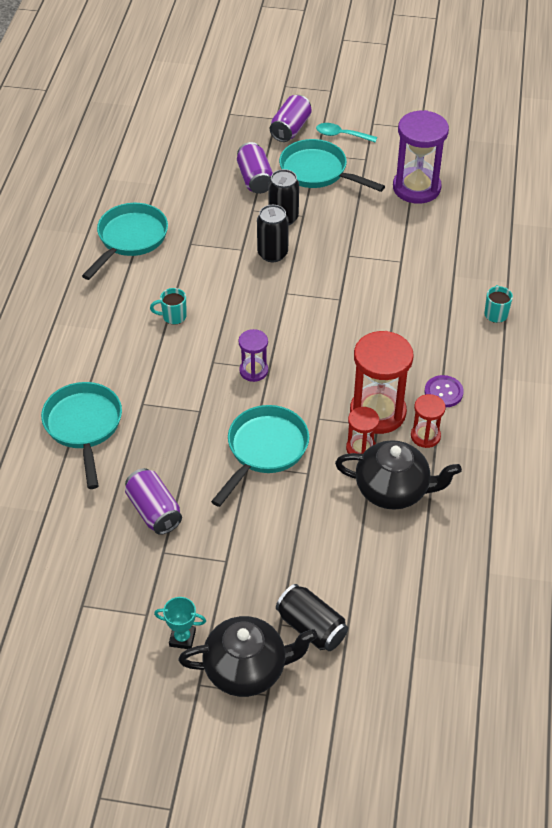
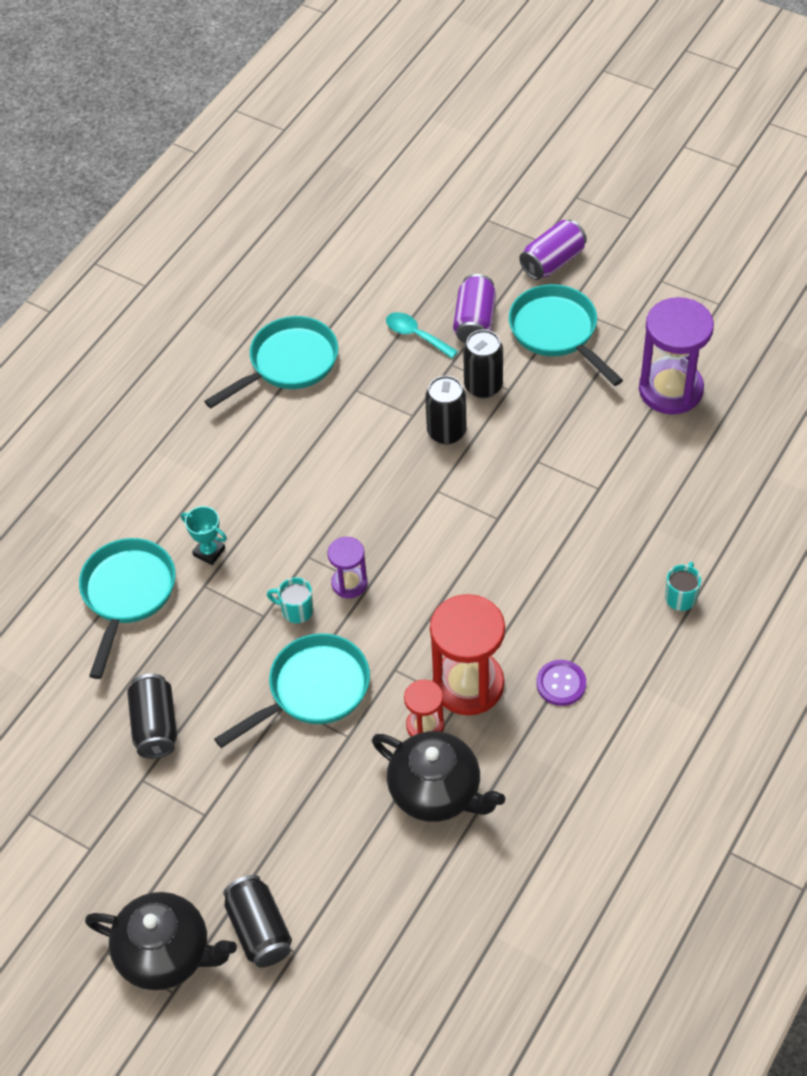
camera: 25 degrees right, 5 degrees up
(154, 511) = (155, 726): purple can -> black can
(173, 316) = (291, 483): turquoise mug -> turquoise mug (296, 610)
(182, 638) = (115, 891): turquoise trophy -> turquoise trophy (209, 552)
(341, 135) = (612, 287): turquoise spoon -> turquoise spoon (416, 335)
(425, 436) = (509, 734): red hourglass -> none

